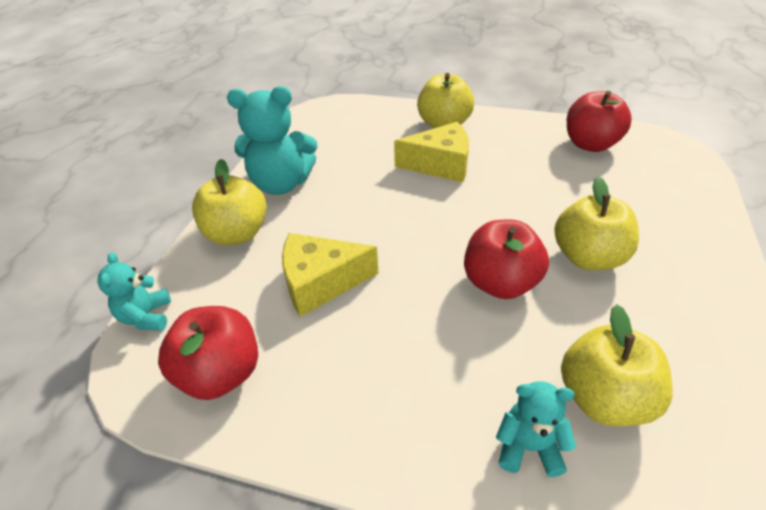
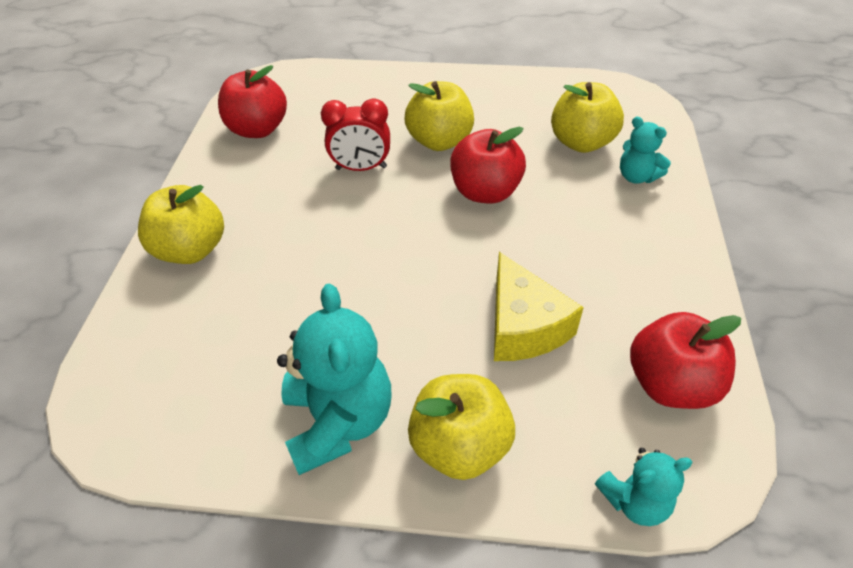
camera: 100 degrees left, 5 degrees up
(440, 164) = (293, 246): yellow cheese -> none
(528, 447) = (636, 176): turquoise teddy bear -> turquoise teddy bear turned 45 degrees counterclockwise
(537, 200) = (361, 168): none -> red clock

